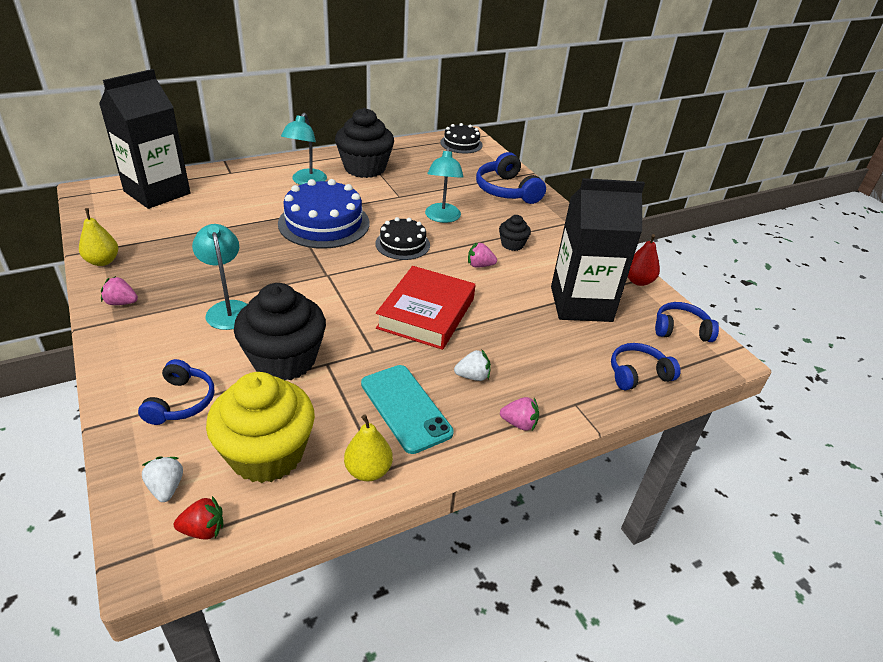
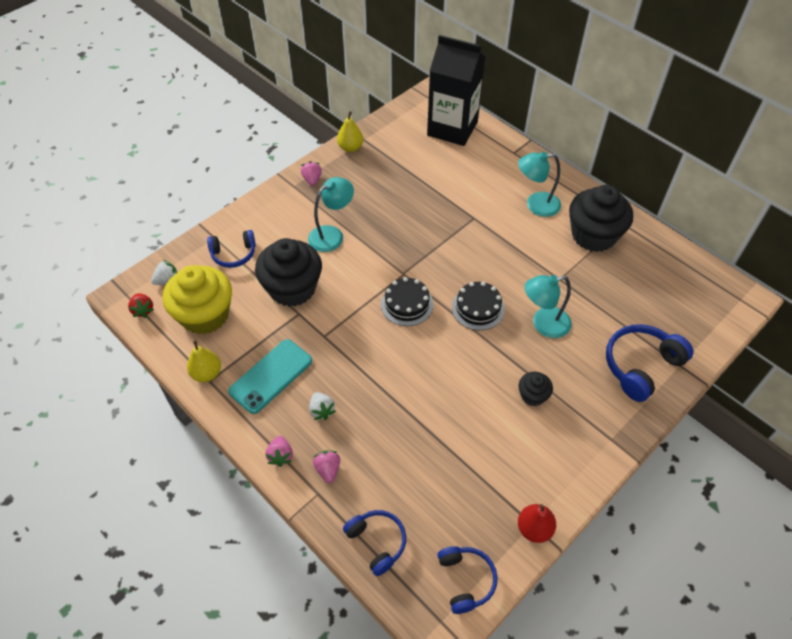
camera: 75 degrees right, 15 degrees up
(324, 223) = (476, 243): blue cake -> none
(426, 313) = (386, 356): red book -> none
(461, 144) = (718, 296): black cake -> black cake (407, 304)
(480, 265) = (479, 377): pink strawberry -> pink strawberry (328, 469)
(581, 304) = (462, 477): black carton -> none

